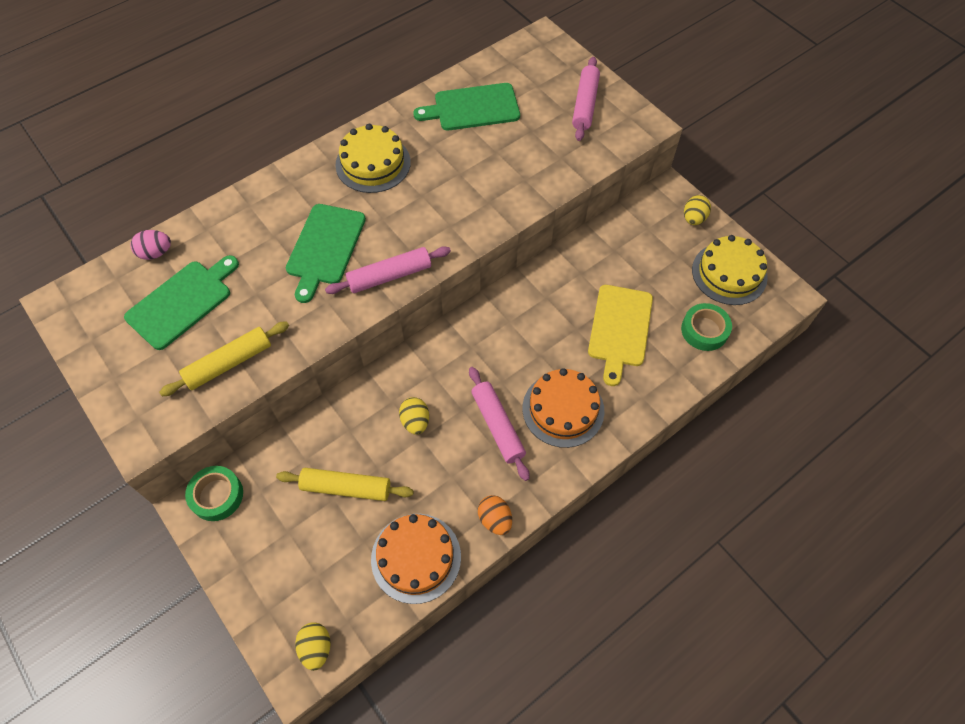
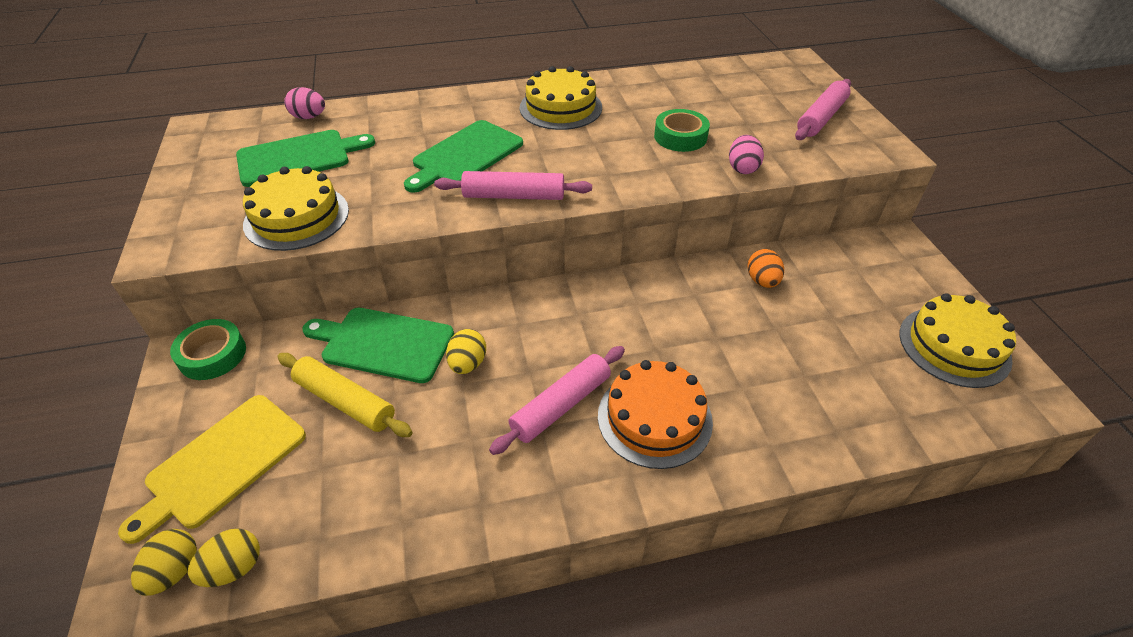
camera: 25 degrees right, 15 degrees down
(229, 363) = (296, 217): yellow rolling pin -> yellow cake
(416, 557) = (367, 515): orange cake -> none
(473, 108) = (692, 92): green cutting board -> green cutting board (383, 344)
(495, 519) = (493, 513): orange egg -> orange egg (762, 281)
(497, 426) = (561, 405): pink rolling pin -> pink rolling pin turned 45 degrees clockwise
(547, 183) = (742, 168): none -> pink egg
(619, 329) = (773, 356): yellow cutting board -> yellow cutting board (222, 463)
(693, 218) = (922, 275): yellow egg -> yellow egg (234, 568)
(704, 330) = (894, 398): green tape -> green tape (680, 137)

